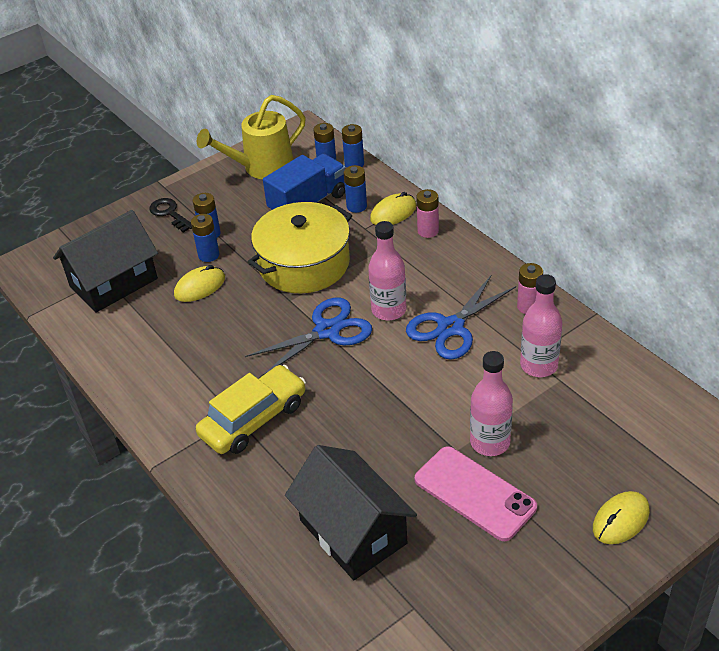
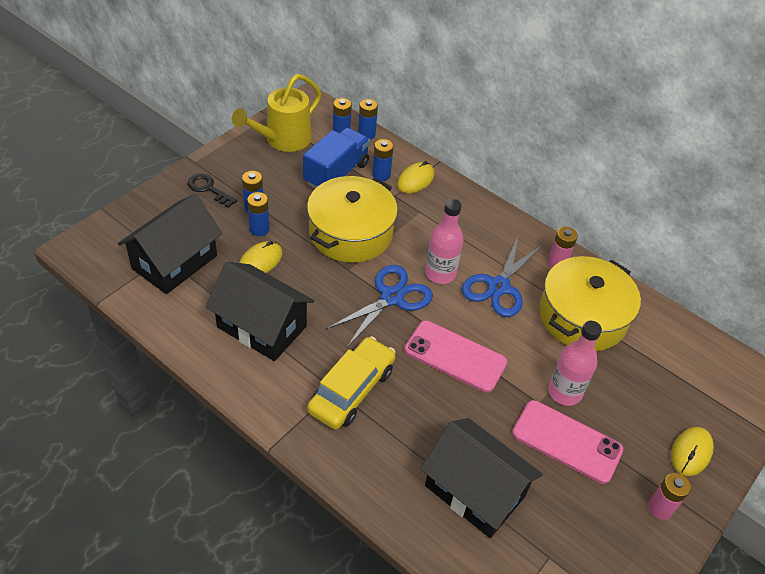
camera: 20 degrees left, 5 degrees up
(181, 350) = (262, 326): none -> black house
(377, 395) = (455, 356): none -> pink phone
(428, 231) = (451, 196): pink battery -> pink battery (660, 508)
(539, 365) = (582, 317): pink bottle -> yellow pot

